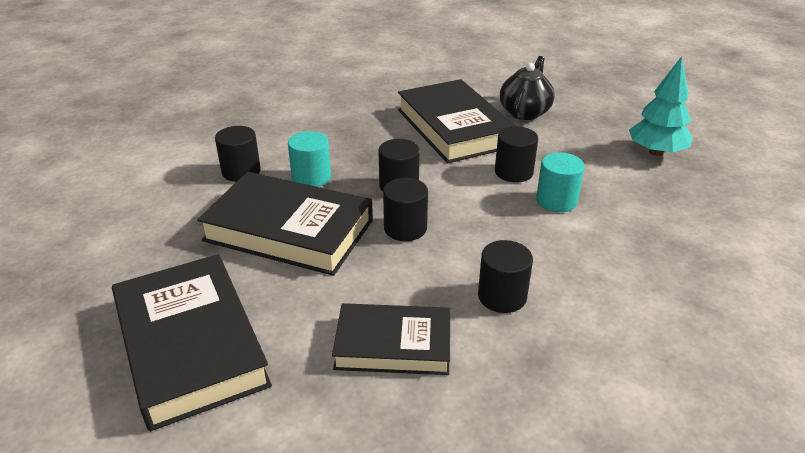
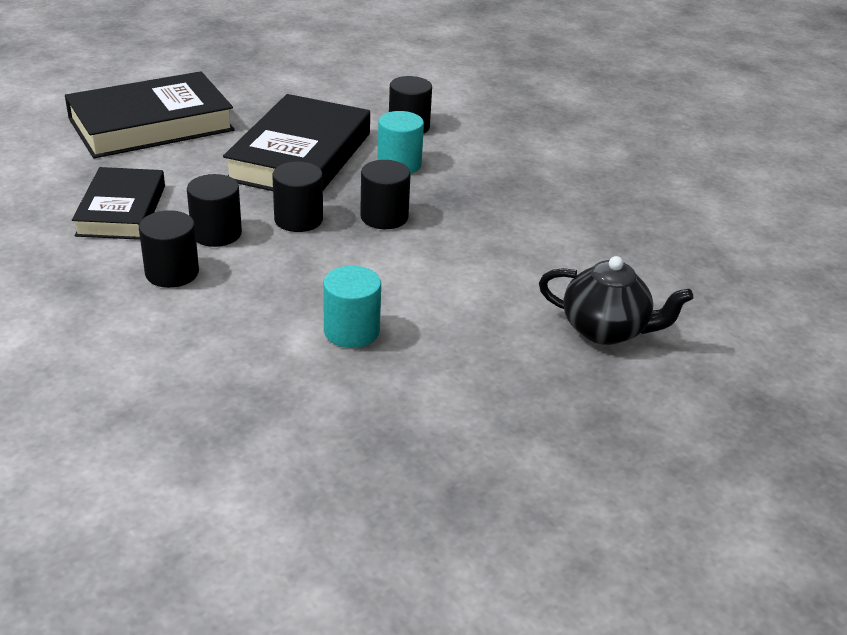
camera: 85 degrees right, 0 degrees up
(454, 128) = (537, 262): black book -> none
(513, 172) = (421, 302): black cylinder -> black cylinder (216, 233)
(656, 152) = (498, 456): turquoise tree -> none

